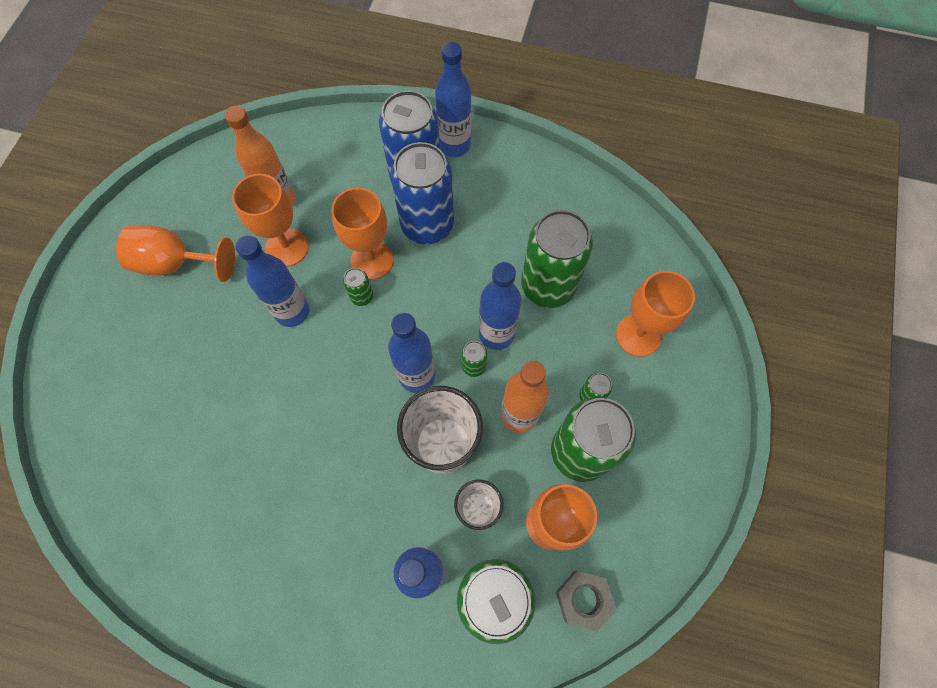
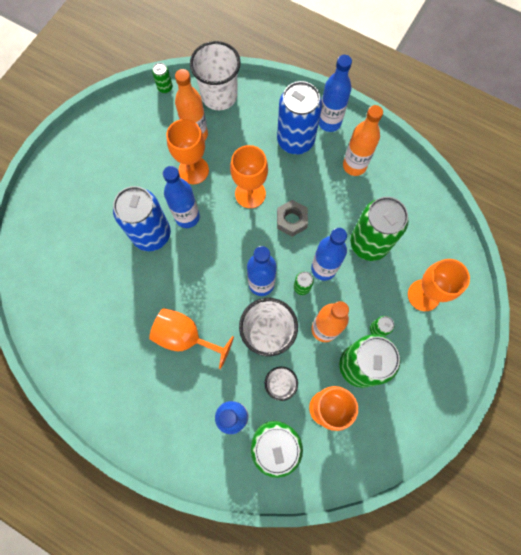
camera: 15 degrees right, 5 degrees up
(176, 263) = (116, 163): orange goblet -> orange goblet (185, 337)
(299, 144) = (219, 96): none -> white cup
(362, 296) = (237, 218): green can -> green can (165, 88)
(427, 225) = (295, 178): blue can -> blue can (151, 234)
(501, 192) = (354, 166): none -> orange bottle
(583, 599) = (334, 463): grey nut -> grey nut (291, 220)

